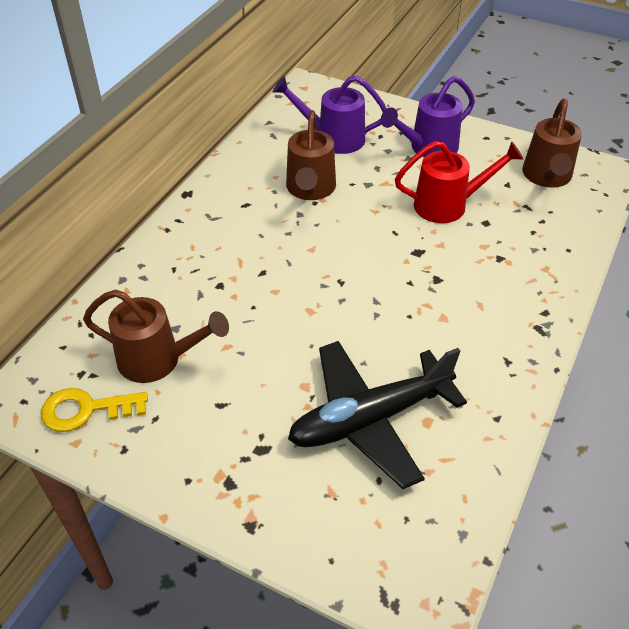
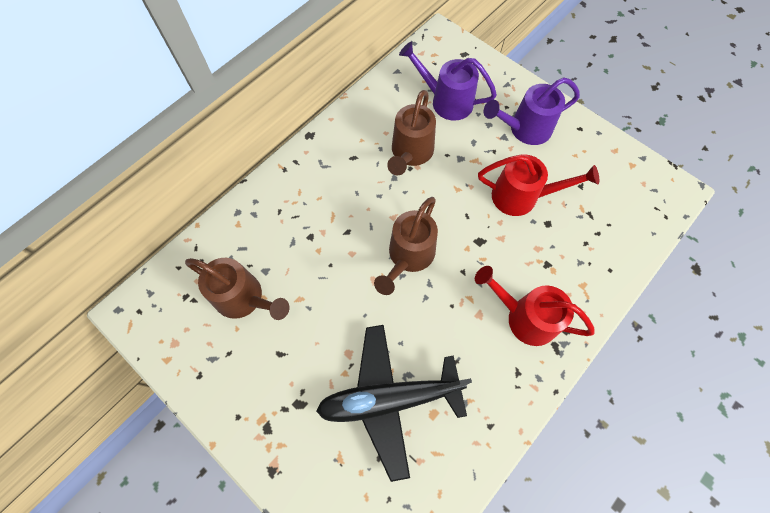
camera: 15 degrees right, 20 degrees up
(86, 410) = (181, 332): yellow key -> none
(494, 309) = (524, 317): none -> red watering can
(547, 177) = (619, 185): brown watering can -> brown watering can (408, 256)

